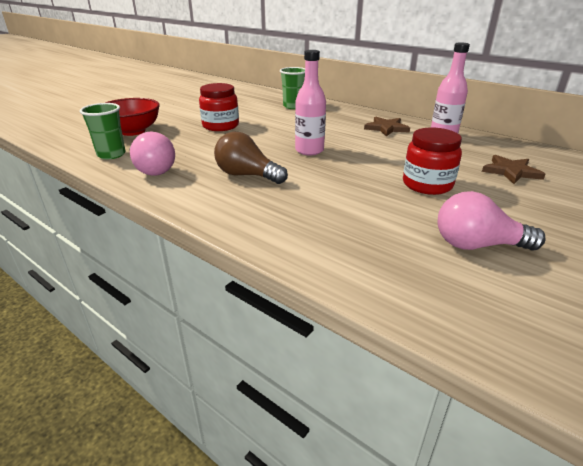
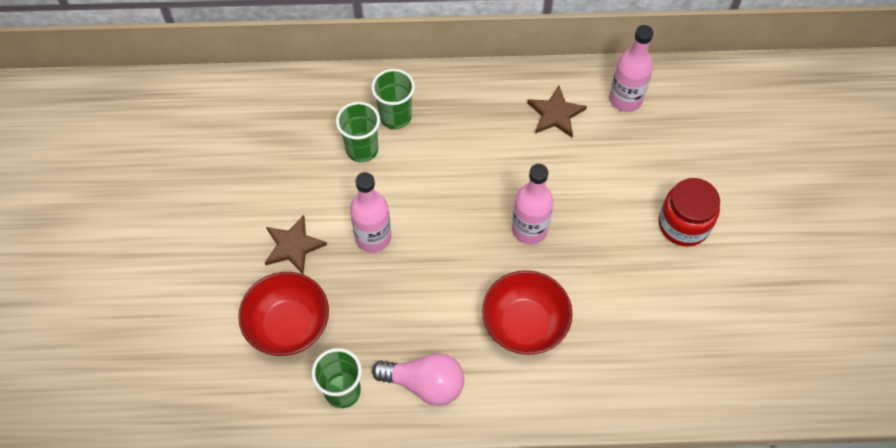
camera: 40 degrees left, 30 degrees up
(220, 126) = (373, 237): red jar -> pink bottle
(247, 175) = (524, 325): brown light bulb -> red bowl
(261, 108) = (362, 149): none -> green cup
(477, 245) = (776, 297): pink light bulb -> none
(511, 171) = (730, 146): brown star -> brown star (293, 246)

